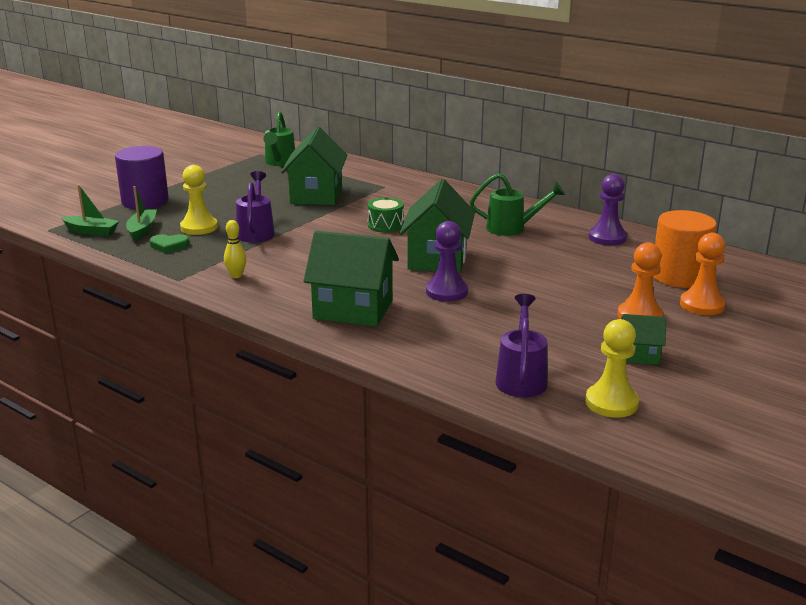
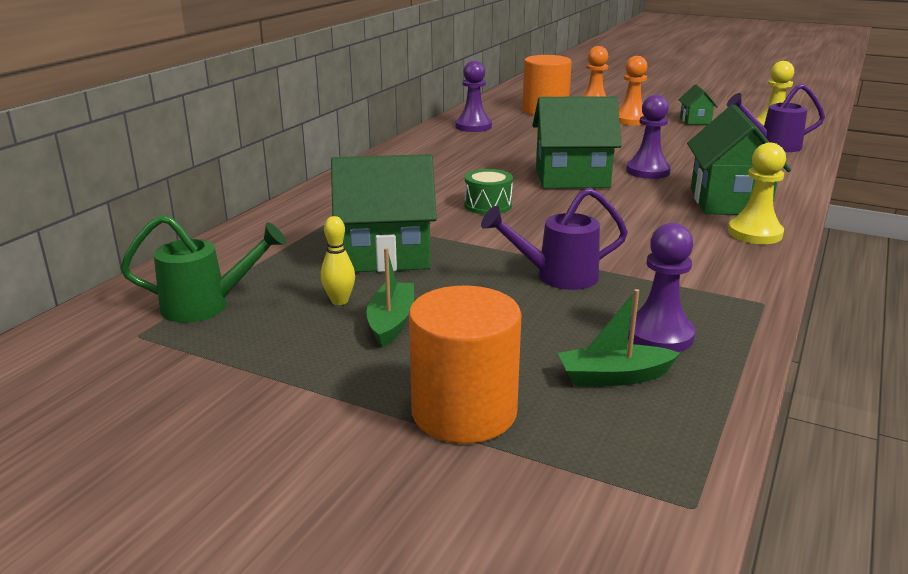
camera: 100 degrees left, 0 degrees up
(91, 231) = (660, 436): green boat -> green boat (391, 322)
(145, 201) = (464, 412): purple cylinder -> orange cylinder
(169, 245) = (659, 335): green heart -> purple pawn
(199, 227) = (568, 324): yellow pawn -> yellow pawn (755, 233)
(236, 275) = (712, 267): yellow bowling pin -> yellow bowling pin (339, 301)
(513, 228) = (467, 155): green watering can -> none

